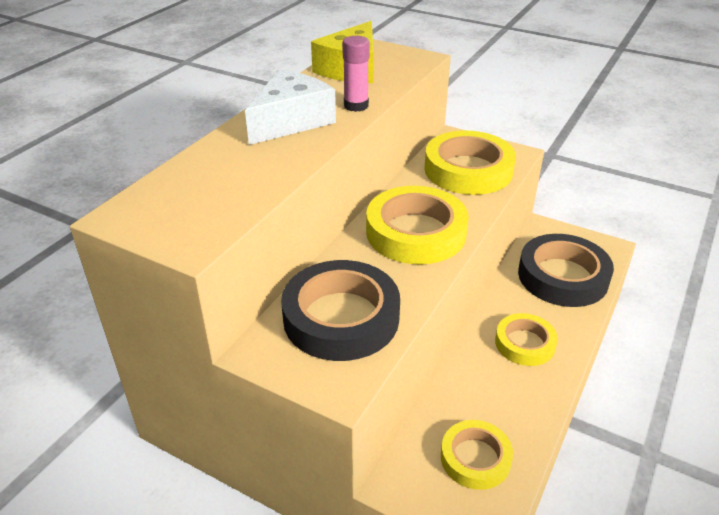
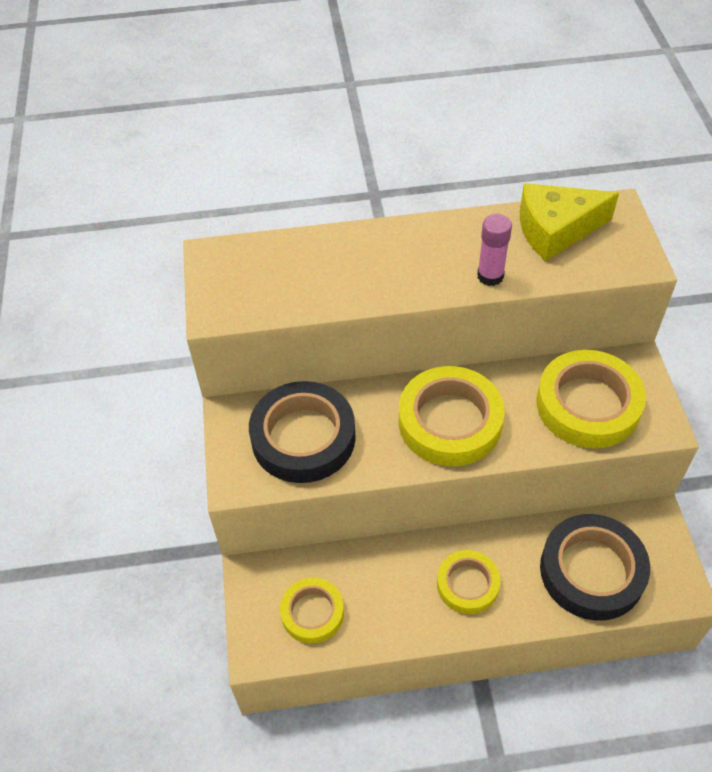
camera: 55 degrees right, 15 degrees up
(291, 121) = (420, 253): white cheese -> none

